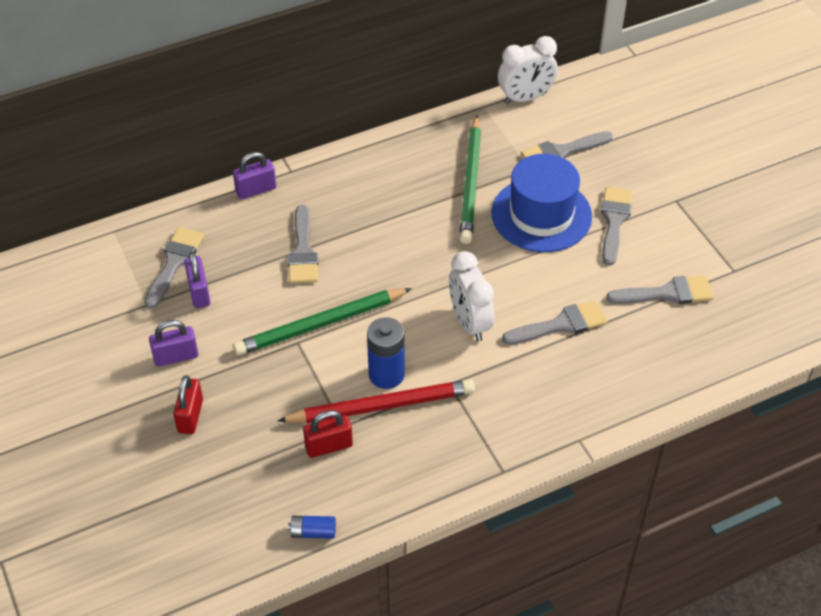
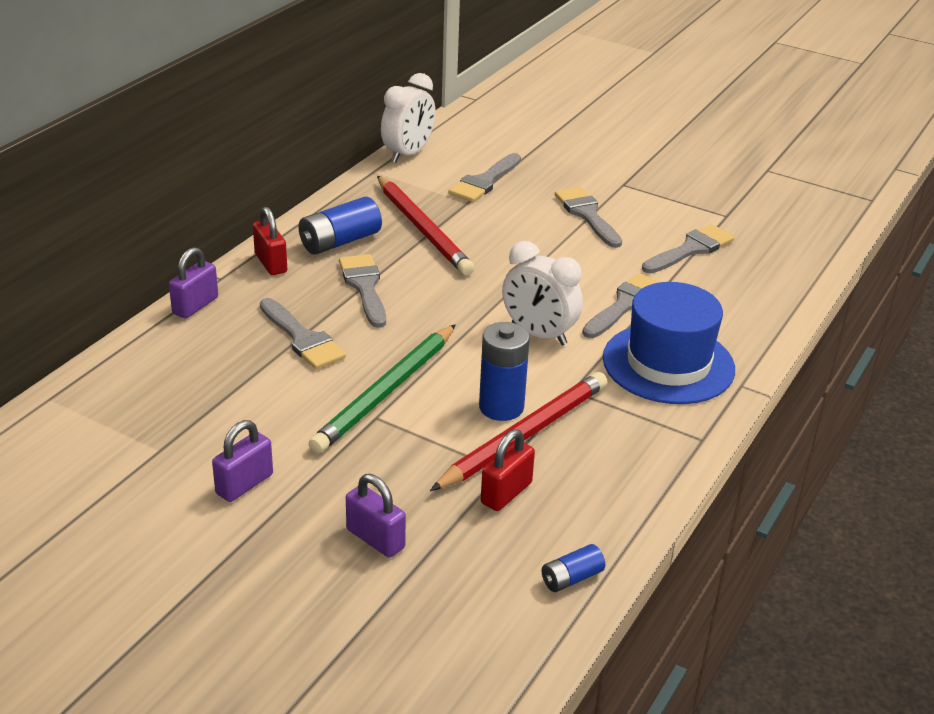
camera: 35 degrees left, 15 degrees down
(174, 263) = (158, 400): grey brush -> grey brush (364, 287)
(190, 416) = (318, 532): red padlock -> red padlock (271, 263)
(199, 292) = (215, 415): purple padlock -> purple padlock (375, 539)
(399, 170) = (340, 242): none -> blue battery
(471, 183) = (422, 229): green pencil -> red pencil
(541, 215) = (516, 231): blue hat -> blue hat (668, 364)

